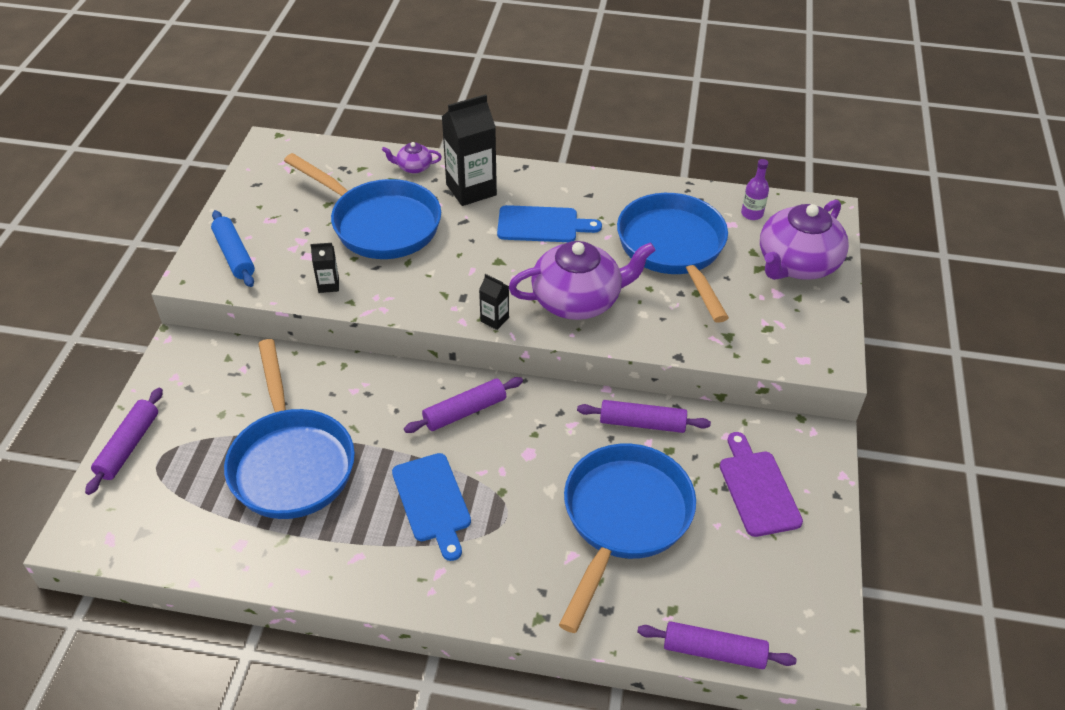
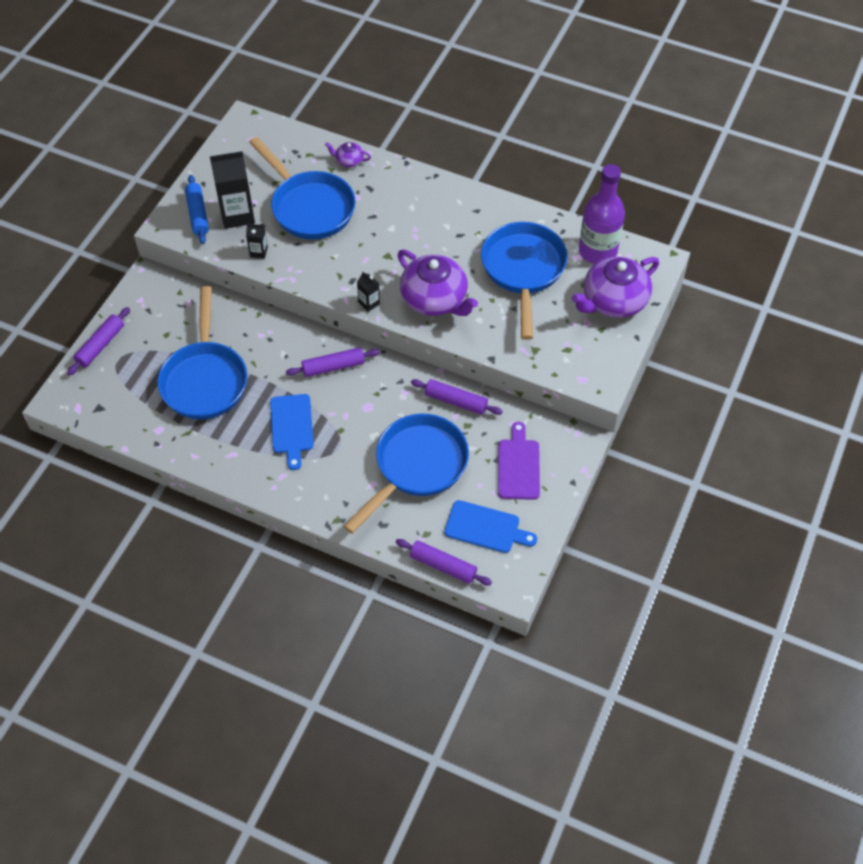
camera: 15 degrees right, 10 degrees up
(471, 190) = (387, 189): black carton -> black carton (237, 215)
(542, 225) = (430, 230): blue cutting board -> blue cutting board (485, 528)
(578, 300) = (435, 299): purple teapot -> purple teapot turned 45 degrees clockwise
(752, 214) = (597, 251): purple bottle -> purple bottle, size x2.20

